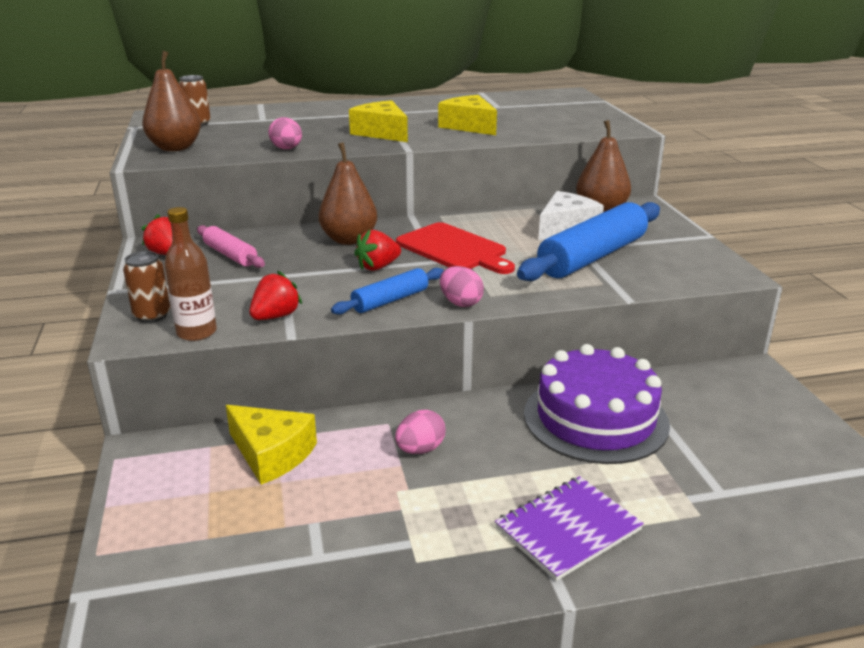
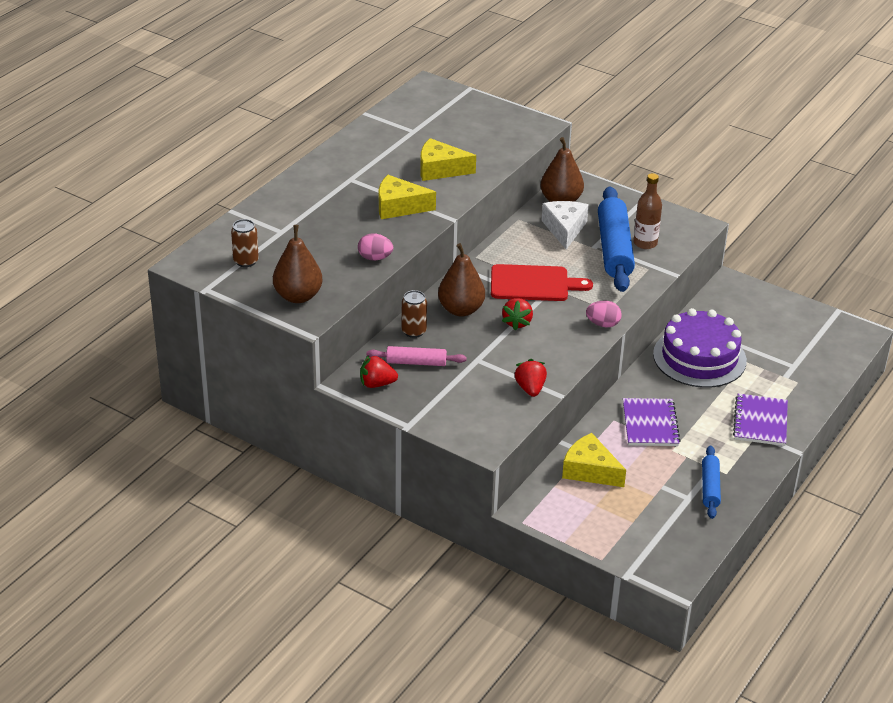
camera: 45 degrees left, 10 degrees up
(152, 315) = (466, 428): brown can -> brown can (414, 331)
(196, 332) = (512, 422): brown bottle -> brown bottle (645, 243)
(271, 454) = (590, 470): yellow cheese -> yellow cheese turned 135 degrees counterclockwise
(390, 300) = (566, 343): blue rolling pin -> blue rolling pin (710, 487)
(420, 449) = (650, 424): pink egg -> purple notebook

